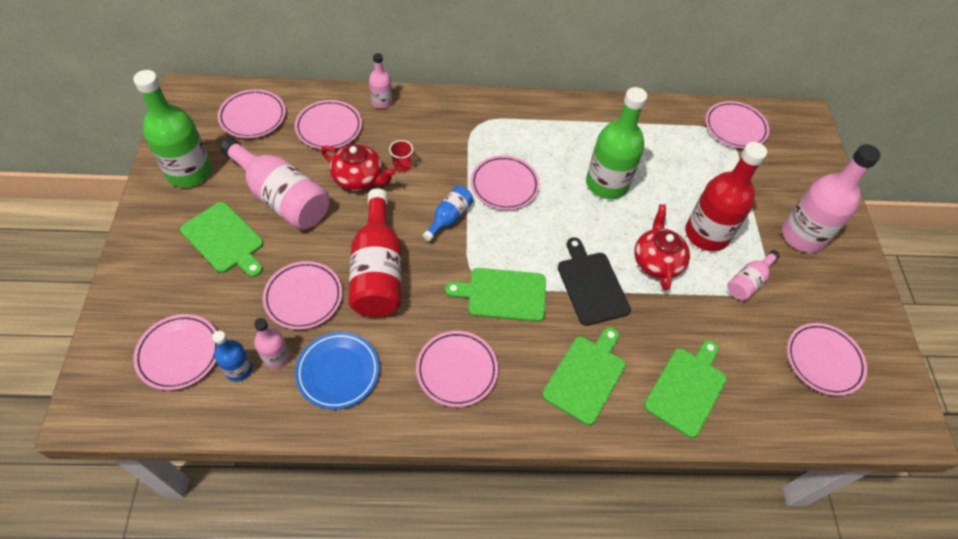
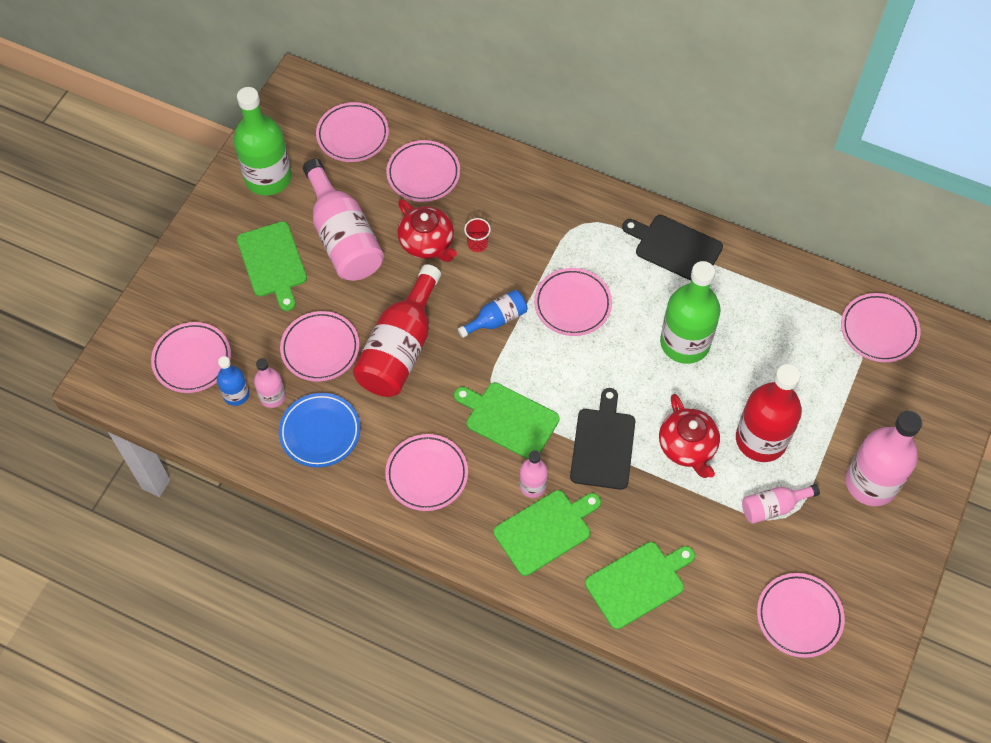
camera: 30 degrees right, 5 degrees up
(381, 102) = (492, 161): pink bottle -> pink bottle (532, 485)
(558, 119) = (675, 248): none -> black cutting board
(657, 261) = (687, 447): red teapot -> red teapot turned 135 degrees clockwise

